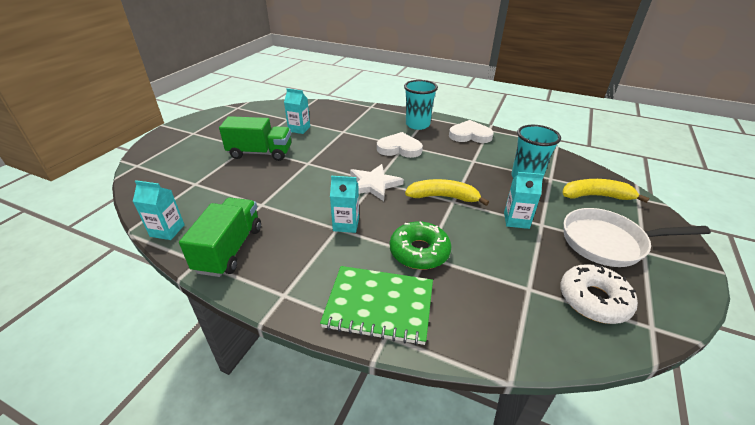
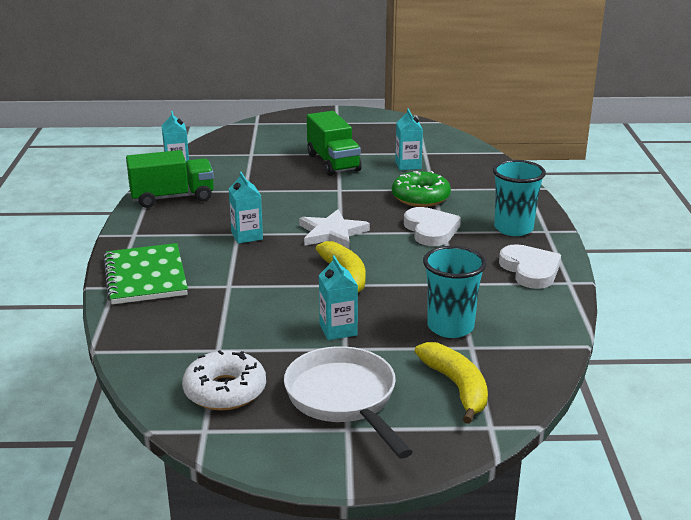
camera: 65 degrees right, 10 degrees down
(419, 252) = (232, 281): green donut -> green donut (420, 197)

